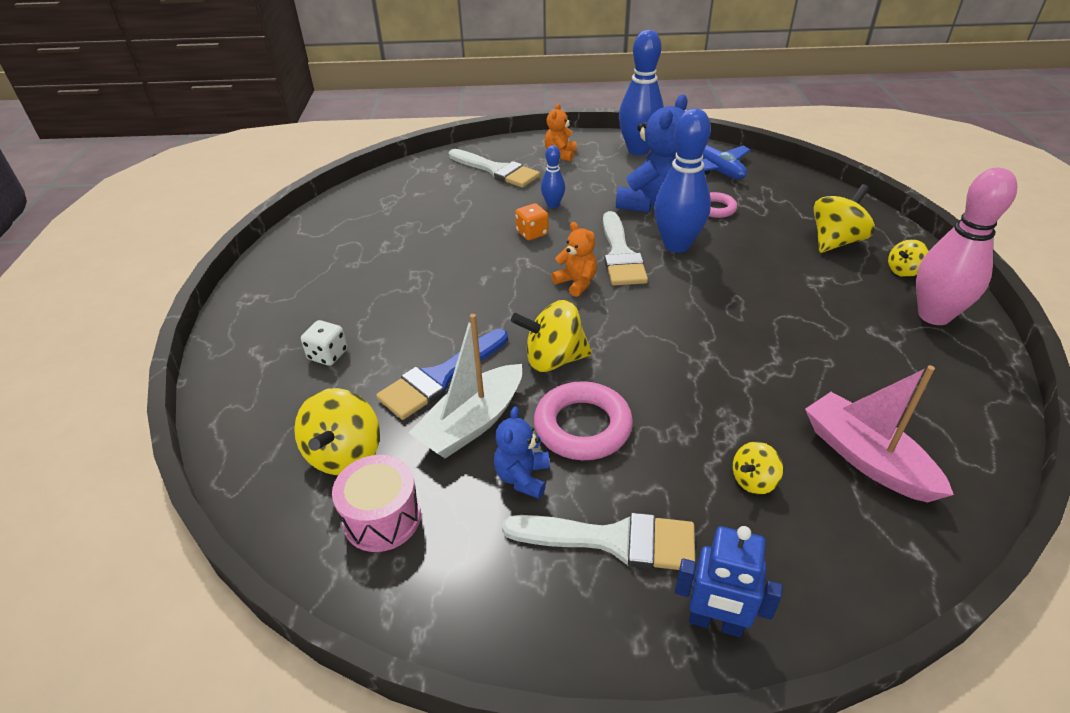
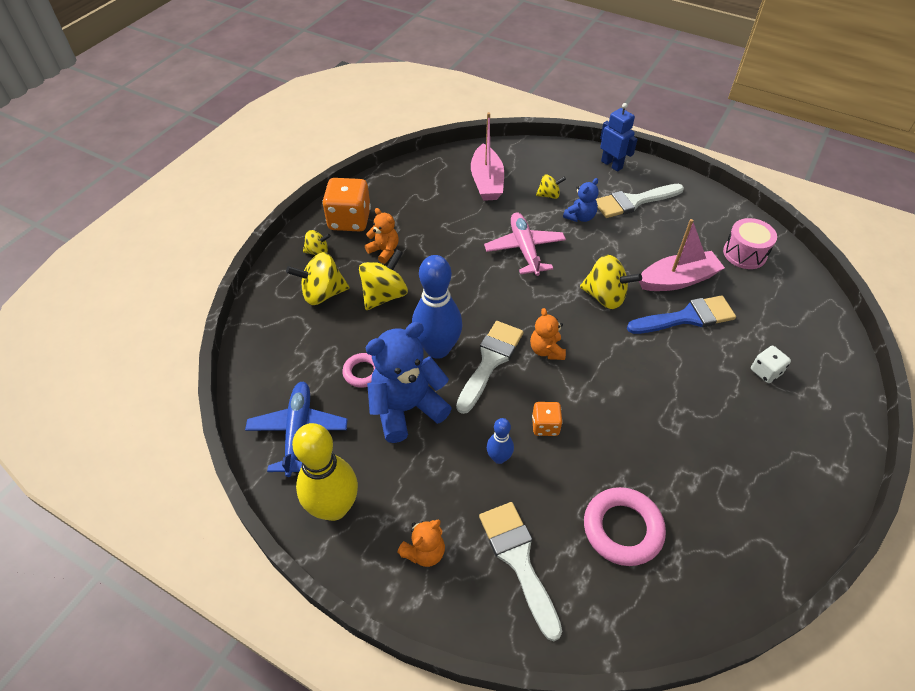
camera: 150 degrees left, 10 degrees up
(345, 454) = (761, 294): yellow spinning top -> yellow spinning top (384, 295)
(472, 422) = (677, 280): white boat -> pink boat
(522, 477) = (662, 242): blue teddy bear -> blue teddy bear (580, 217)
(582, 426) = (614, 251): pink ring -> pink ring (622, 529)
(613, 540) = (633, 201): white brush -> white brush turned 60 degrees counterclockwise
(638, 150) = (334, 507): blue bowling pin -> yellow bowling pin
(699, 375) = (524, 249): none -> pink plane
(845, 301) = (384, 251): none -> orange teddy bear
(934, 315) = (349, 220): pink bowling pin -> orange dice

